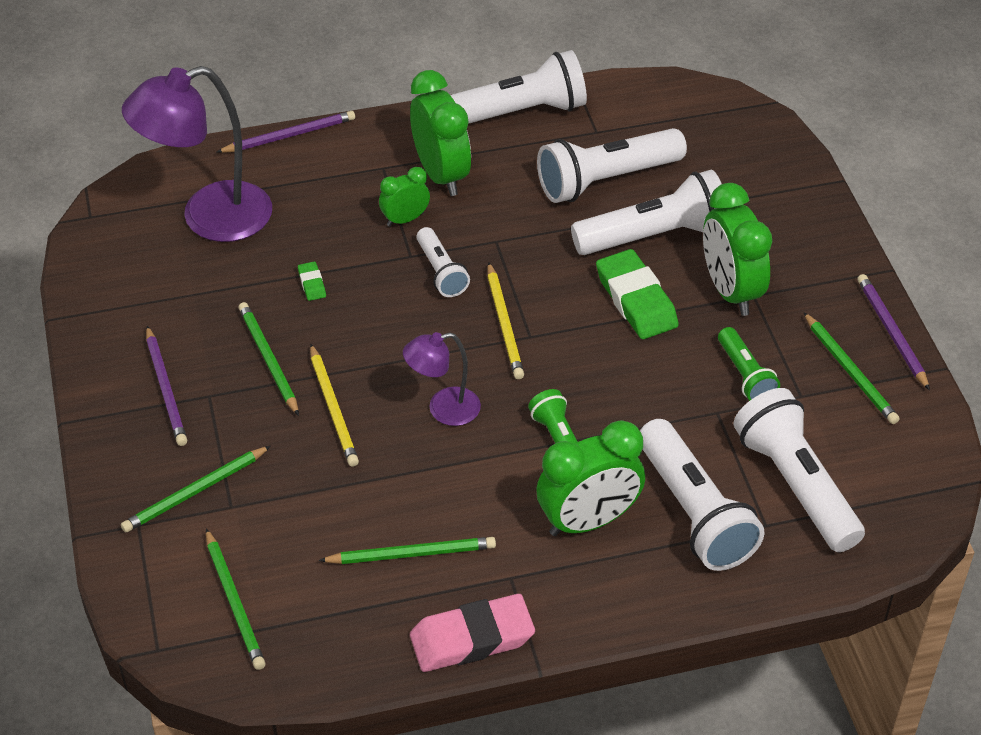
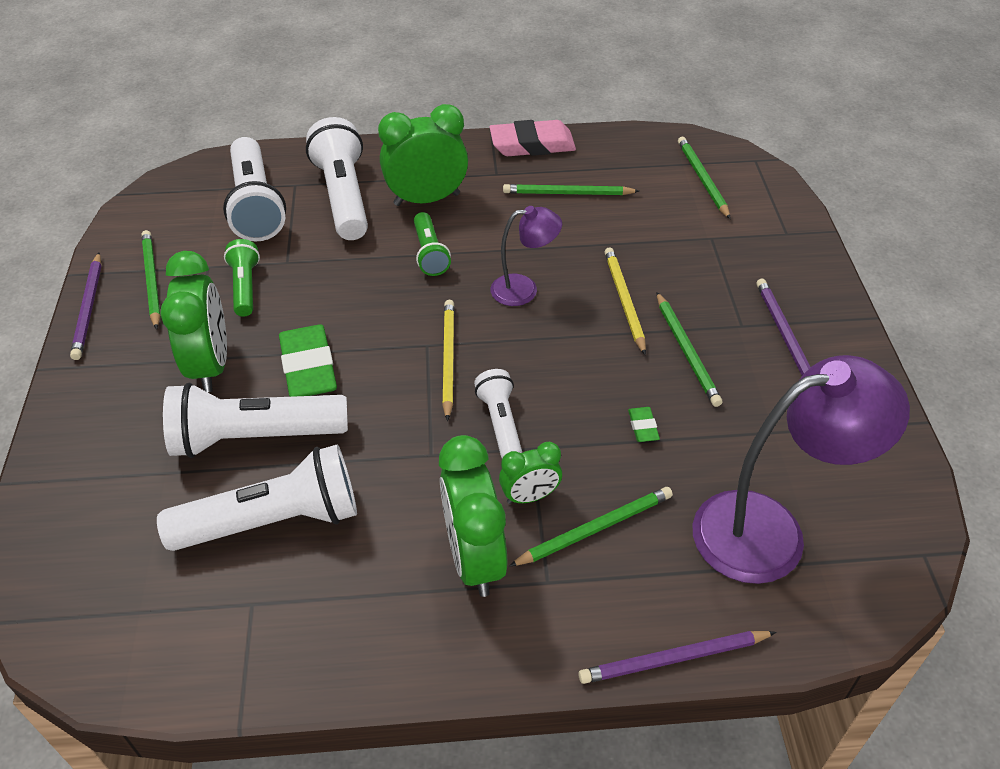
camera: 170 degrees left, 0 degrees up
(195, 492) = (742, 250): green pencil -> green pencil (594, 529)
(518, 112) = (344, 655): white flashlight -> none

